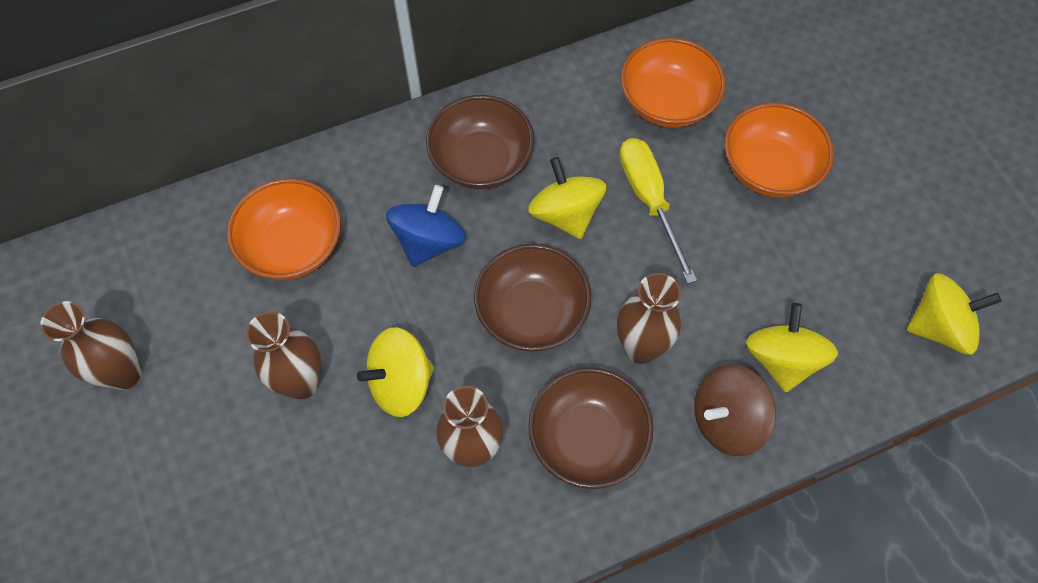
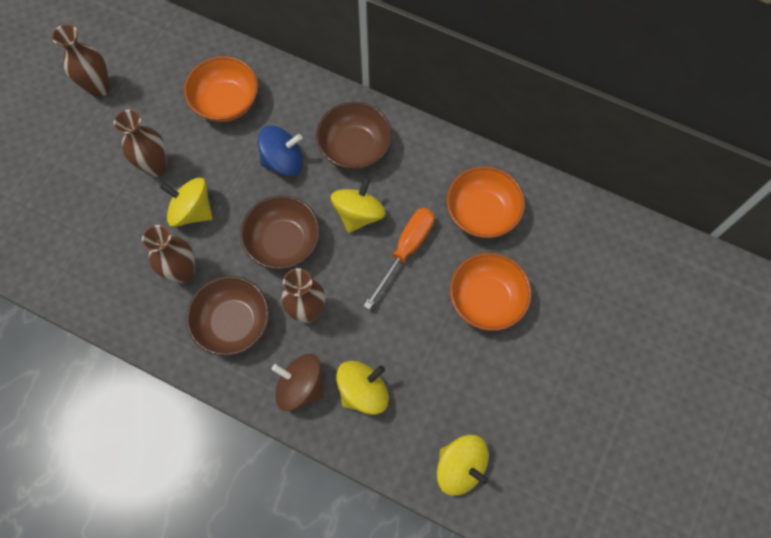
camera: 50 degrees right, 5 degrees up
(649, 200) = (406, 250): yellow screwdriver -> orange screwdriver

